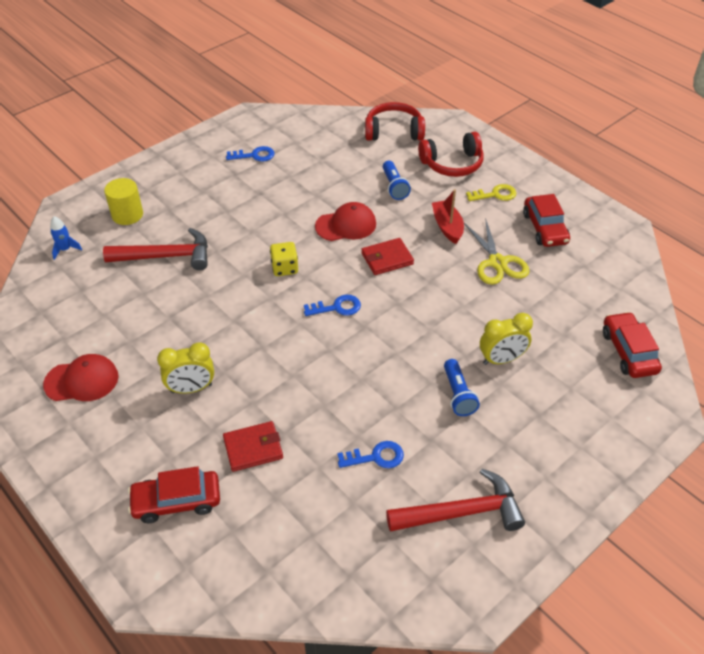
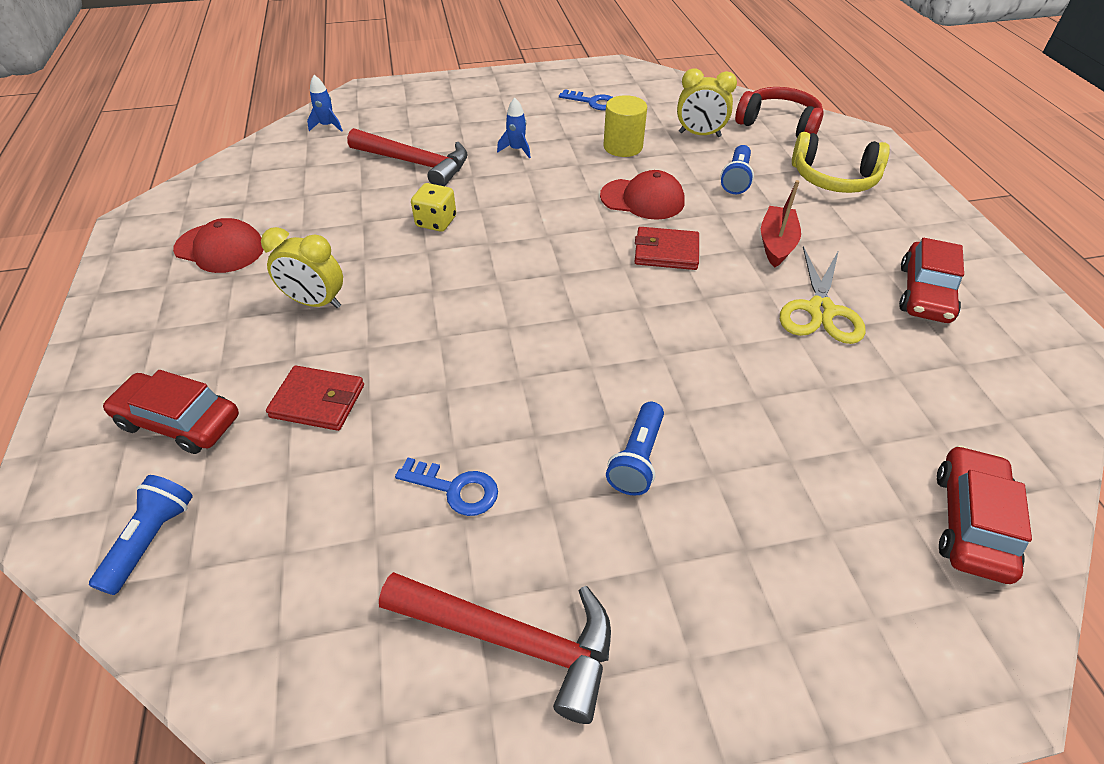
camera: 30 degrees right, 0 degrees up
(127, 215) = (414, 115): yellow cylinder -> yellow cylinder (623, 147)
(229, 568) = (151, 539): none -> blue flashlight
(231, 217) = (517, 150): none -> blue rocket
(284, 268) = (532, 218): yellow dice -> yellow dice (436, 222)
(337, 307) = (558, 282): blue key -> none
(452, 164) = (833, 179): red headphones -> yellow headphones
(495, 194) = (873, 230): yellow key -> none
(501, 359) = (739, 439): yellow clock -> yellow clock (699, 134)

